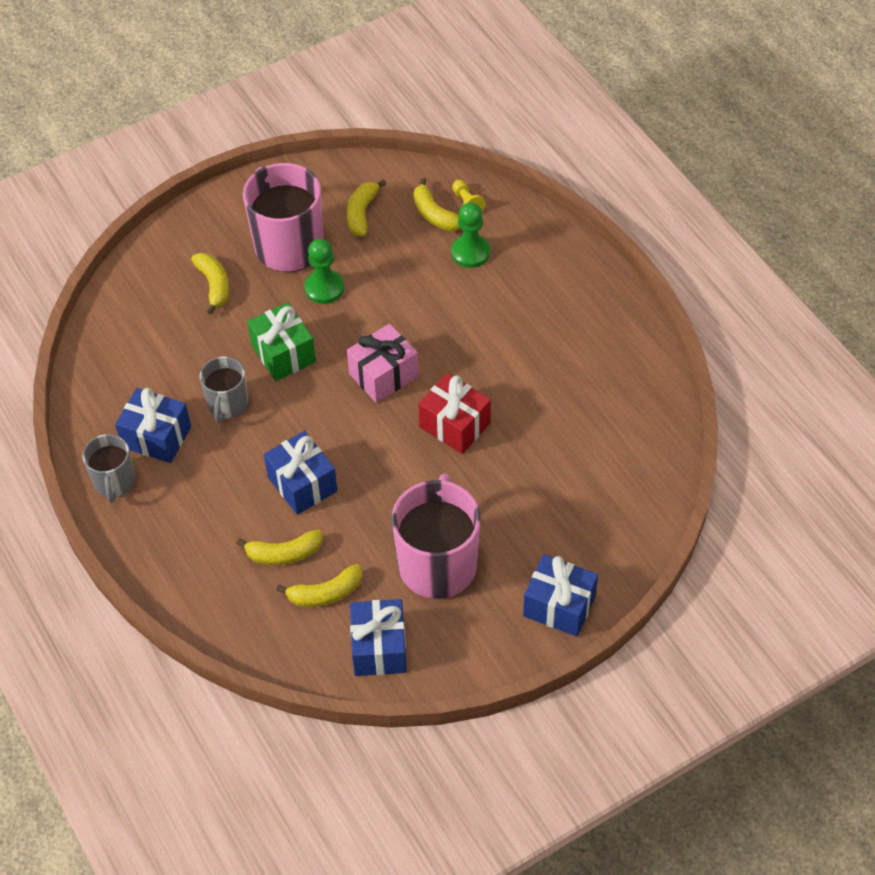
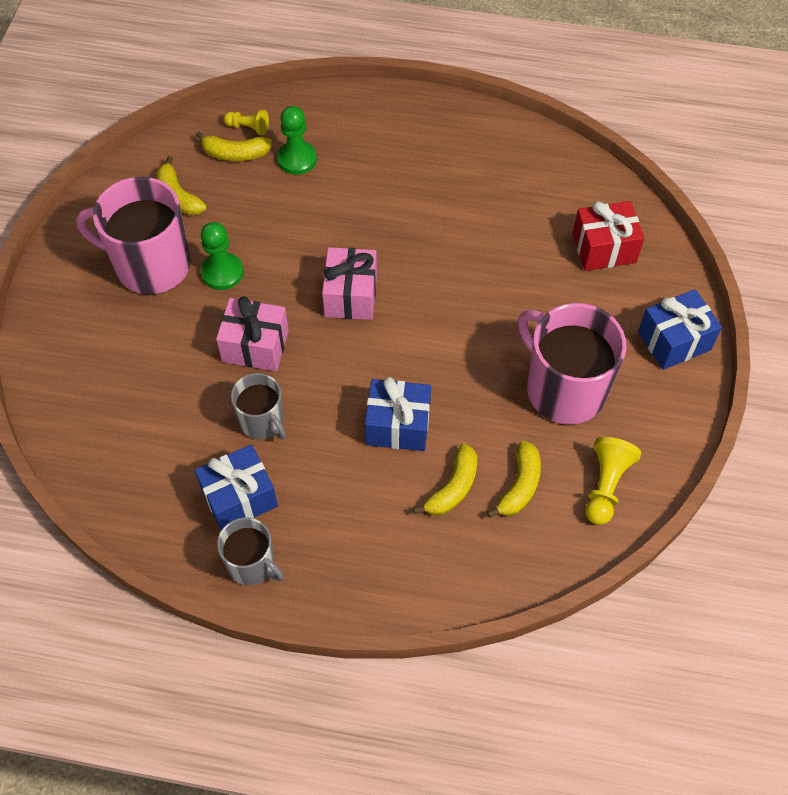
camera: 50 degrees left, 5 degrees up
(214, 285) = (130, 344): yellow banana -> none
(283, 353) = (255, 346): green gift -> pink gift
(379, 648) = (606, 486): blue gift -> yellow pawn
(455, 425) = (446, 285): red gift -> red gift (604, 248)

